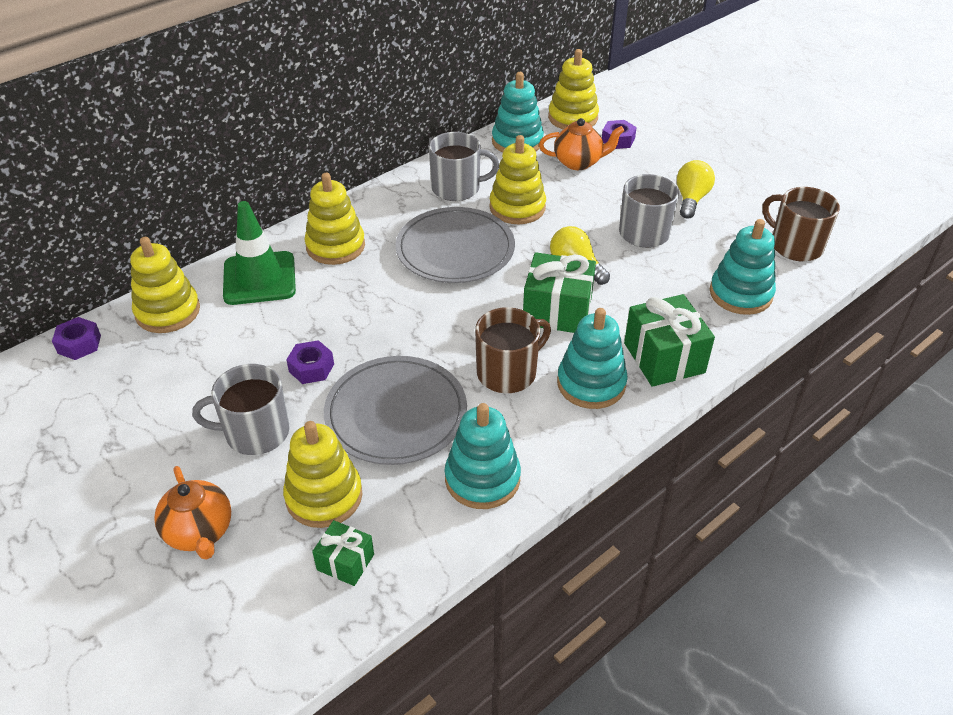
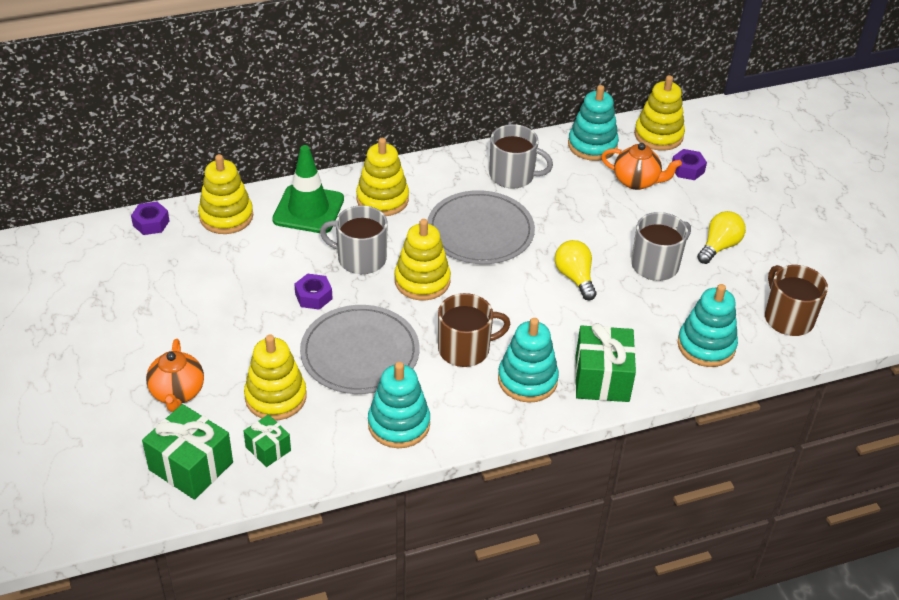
camera: 20 degrees right, 0 degrees up
(255, 432) = (248, 333): grey mug -> grey mug (360, 259)
(517, 207) = (555, 209): yellow stacking toy -> yellow stacking toy (422, 281)
(557, 311) = (536, 311): green gift -> green gift (191, 466)

